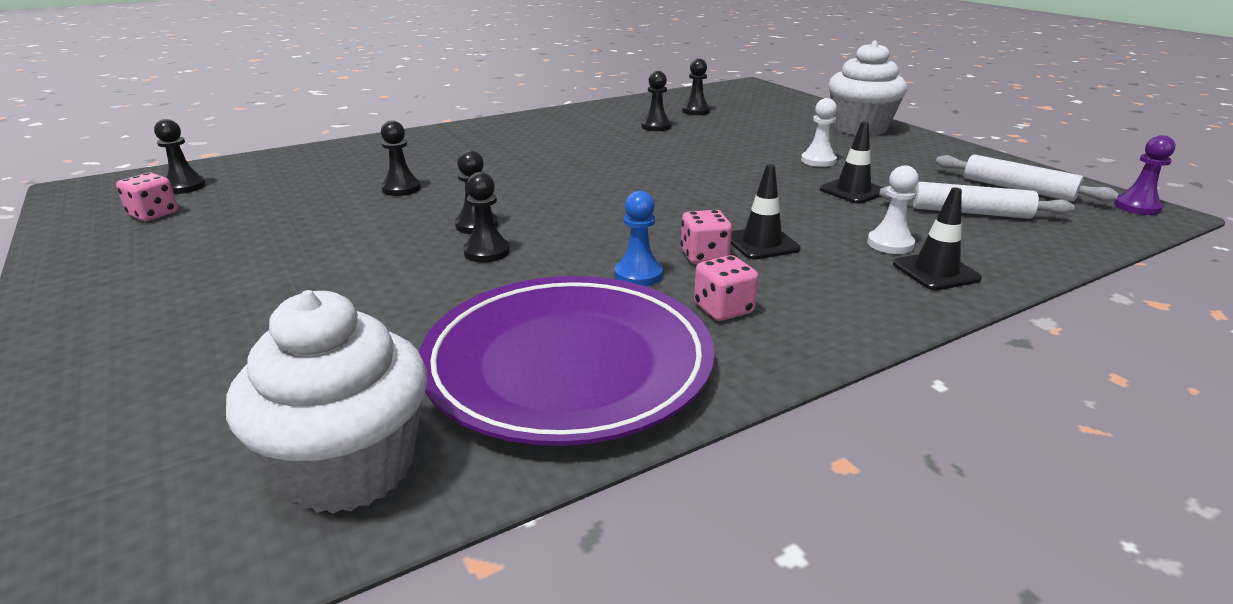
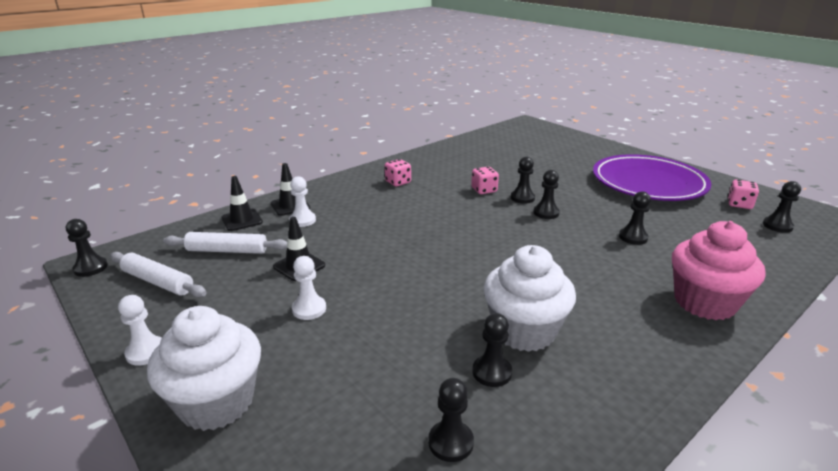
camera: 170 degrees right, 0 degrees up
(349, 468) = (494, 141): white cupcake -> white cupcake (524, 331)
(430, 142) = (704, 302): none -> pink cupcake
(568, 365) = (451, 162): purple plate -> purple plate (648, 183)
(638, 274) = (439, 193): blue pawn -> none
(704, 256) = (409, 205): pink dice -> pink dice (484, 190)
(761, 243) = (377, 214): black traffic cone -> black traffic cone (242, 220)
(949, 148) = (146, 352): none -> white pawn
(1137, 207) = (90, 268): purple pawn -> black pawn

